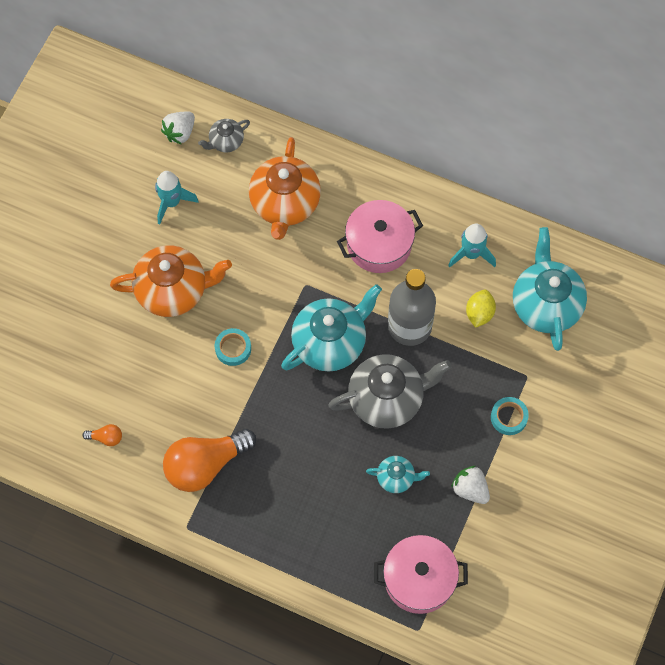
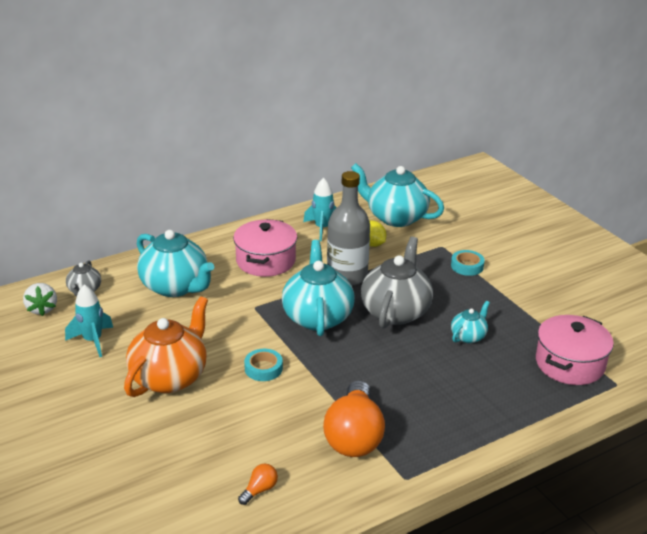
camera: 55 degrees left, 35 degrees down
(285, 204) = (175, 287): orange teapot -> turquoise teapot
(470, 489) = (510, 306): white strawberry -> none

